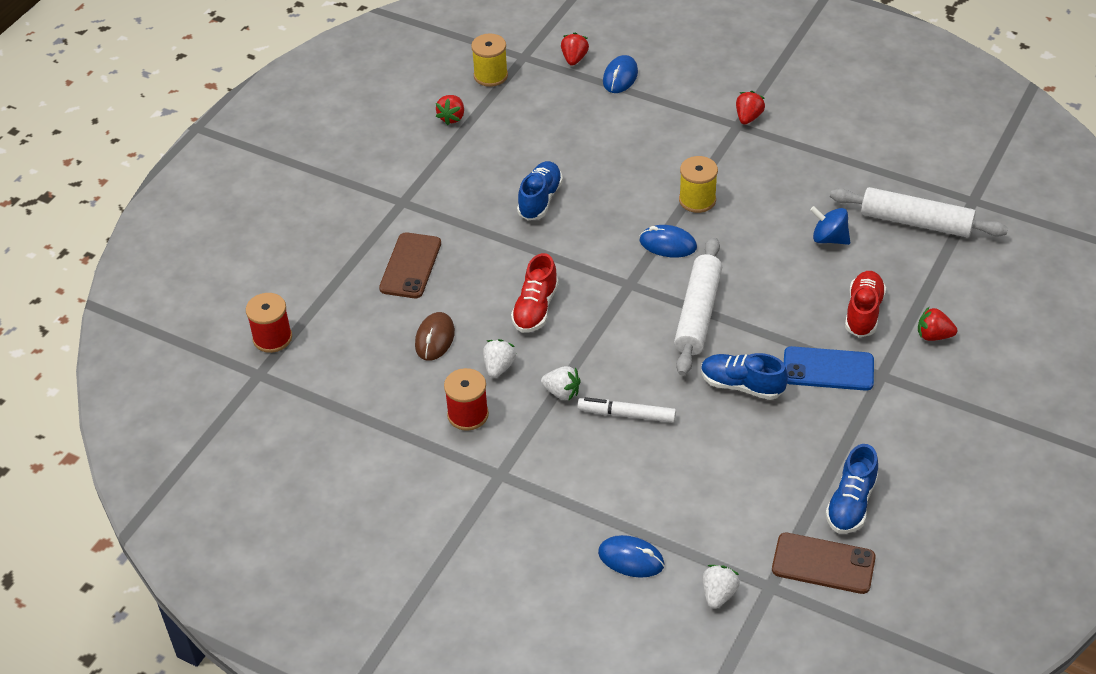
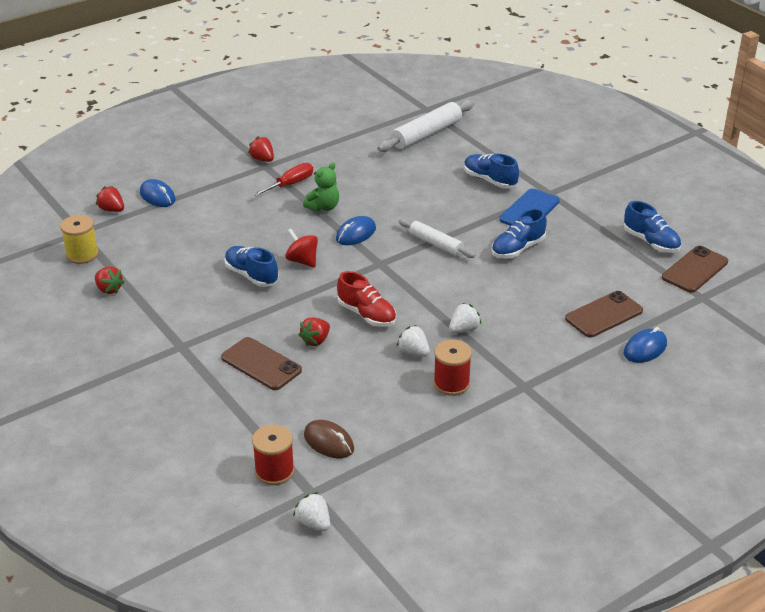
camera: 65 degrees left, 10 degrees down
(434, 339) = (355, 376): brown mouse -> brown mouse (328, 442)
(591, 224) = (302, 260): none -> red spinning top
(627, 415) = (508, 306): white marker -> none
(669, 502) = (604, 315): none -> brown phone
(697, 200) = (323, 207): yellow spool -> green teddy bear
(698, 314) = (436, 244): white rolling pin -> white rolling pin, size x0.64
(718, 594) = (697, 321): white strawberry -> white strawberry (313, 523)
(719, 158) = (290, 184): none -> red screwdriver
(829, 238) = (411, 169): blue spinning top -> none
(863, 312) = (490, 180): red shoe -> blue shoe
(933, 335) = (531, 163): red strawberry -> red strawberry (316, 340)

